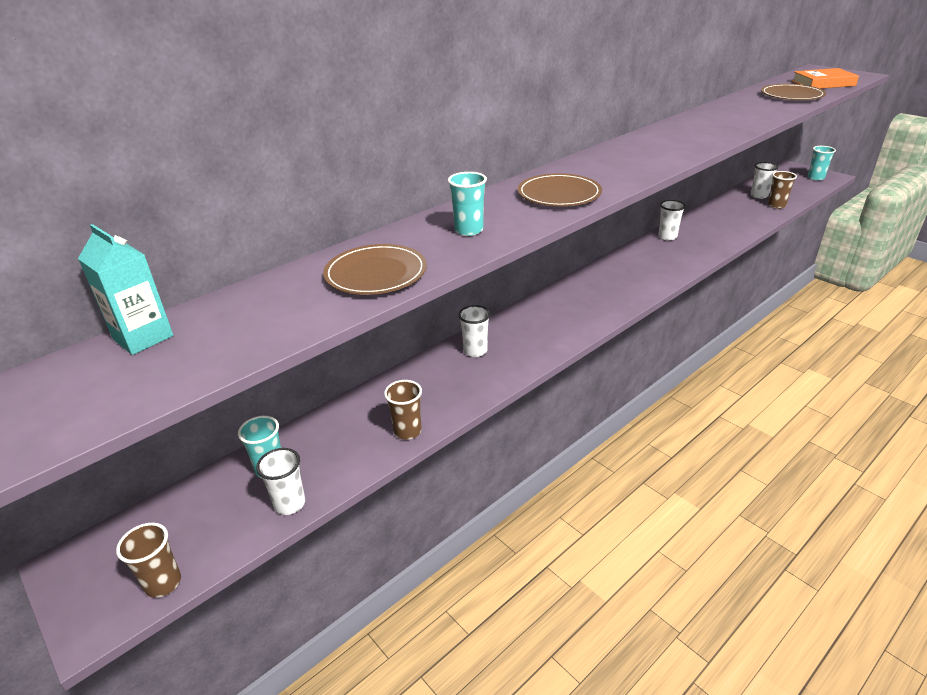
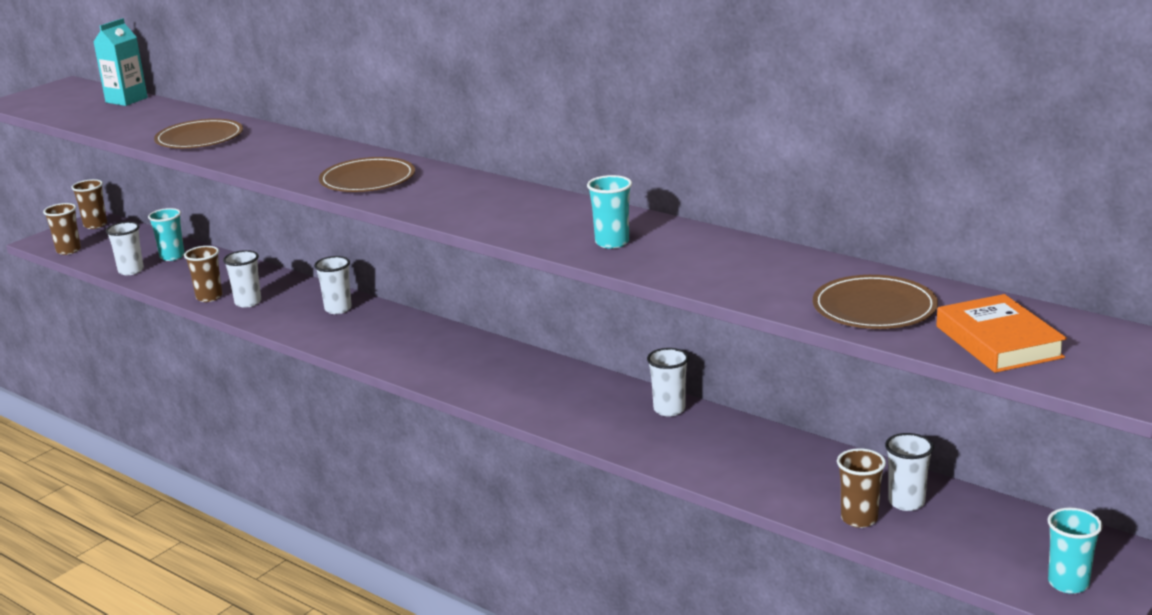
camera: 80 degrees right, 10 degrees down
(85, 562) = (95, 225): none -> brown cup
(435, 403) = (248, 302): none -> white cup
(469, 230) = (279, 155): turquoise cup -> turquoise cup (612, 242)

